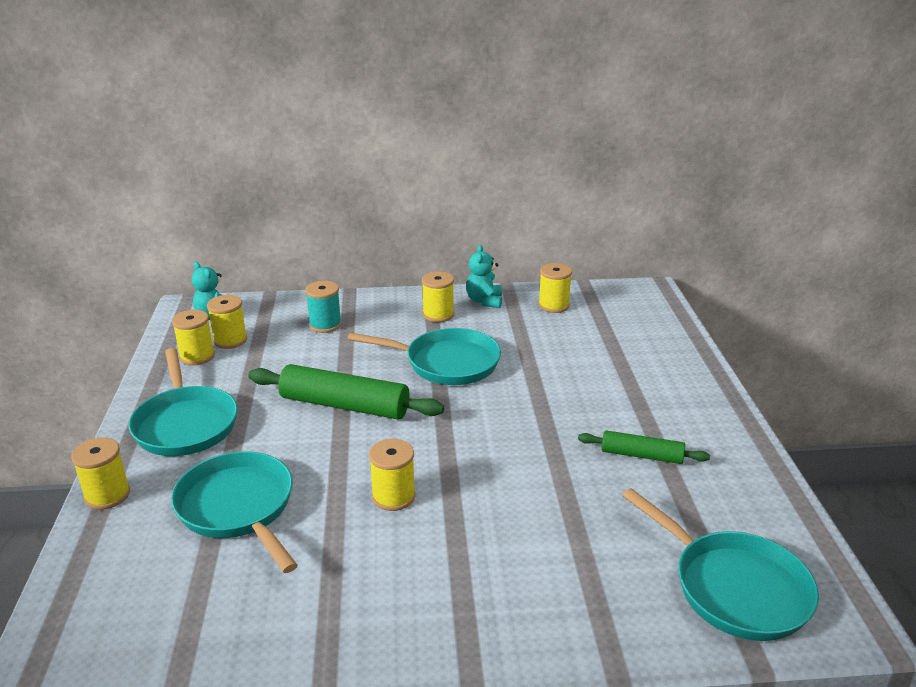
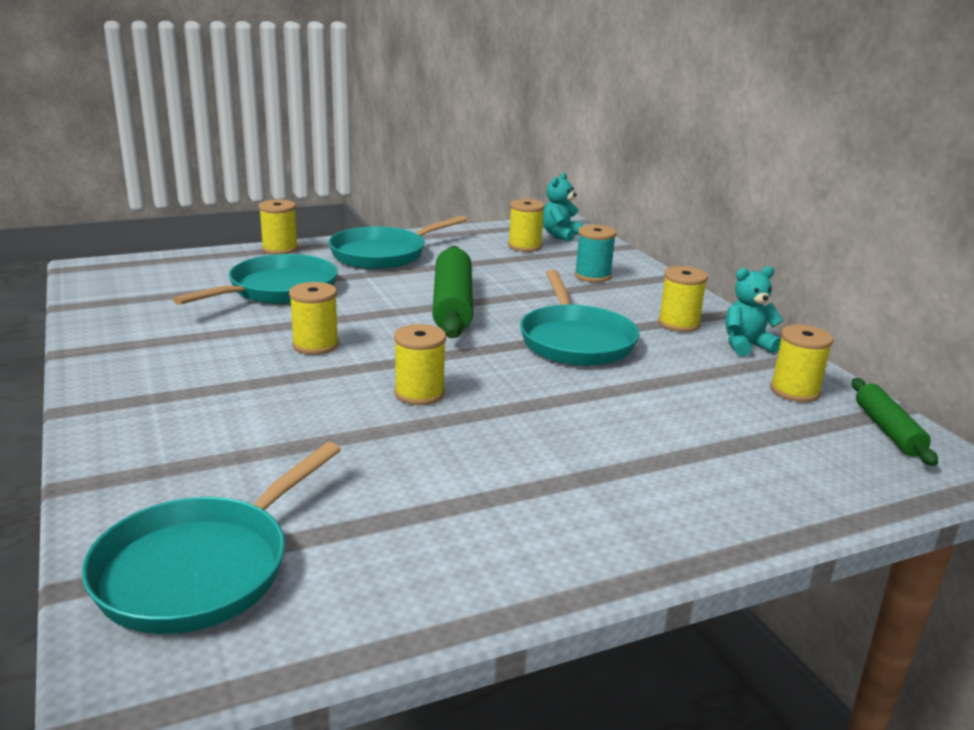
camera: 70 degrees right, 5 degrees down
(197, 356) = (487, 240): yellow spool -> yellow spool (419, 393)
(641, 455) = (462, 483): green rolling pin -> green rolling pin (888, 430)

